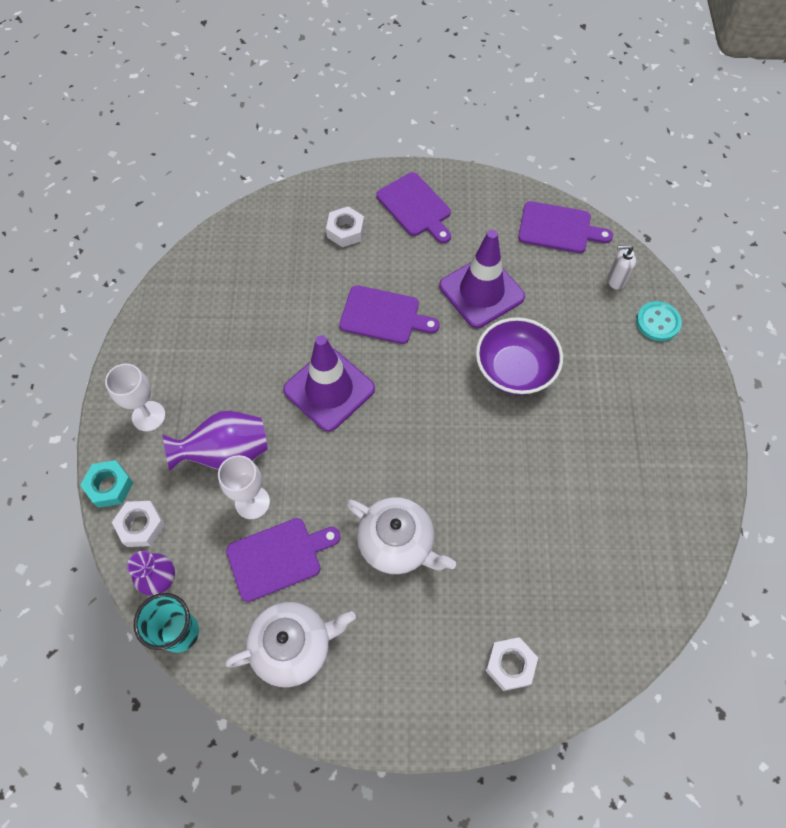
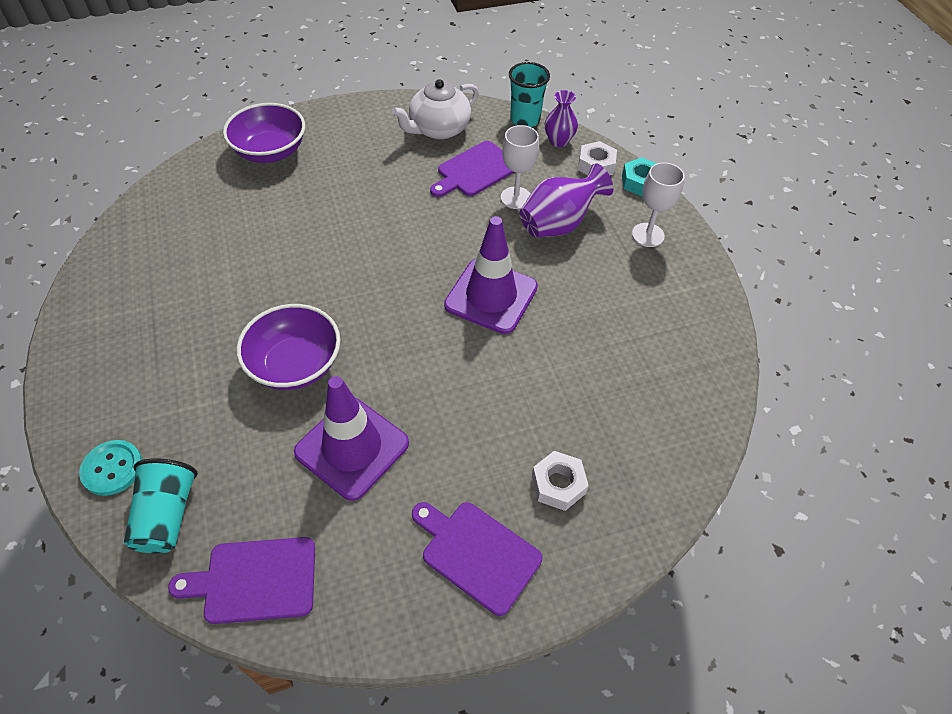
camera: 160 degrees right, 10 degrees down
(383, 316) = (464, 385): purple cutting board -> none
(397, 543) = (380, 199): white teapot -> none
(510, 665) = (270, 151): white nut -> purple bowl
(616, 280) = (167, 515): white soap dispenser -> turquoise cup

